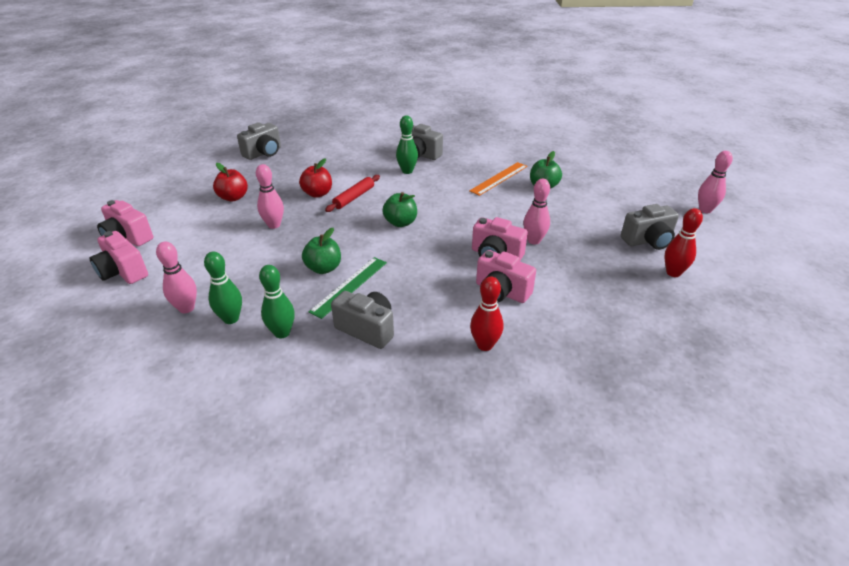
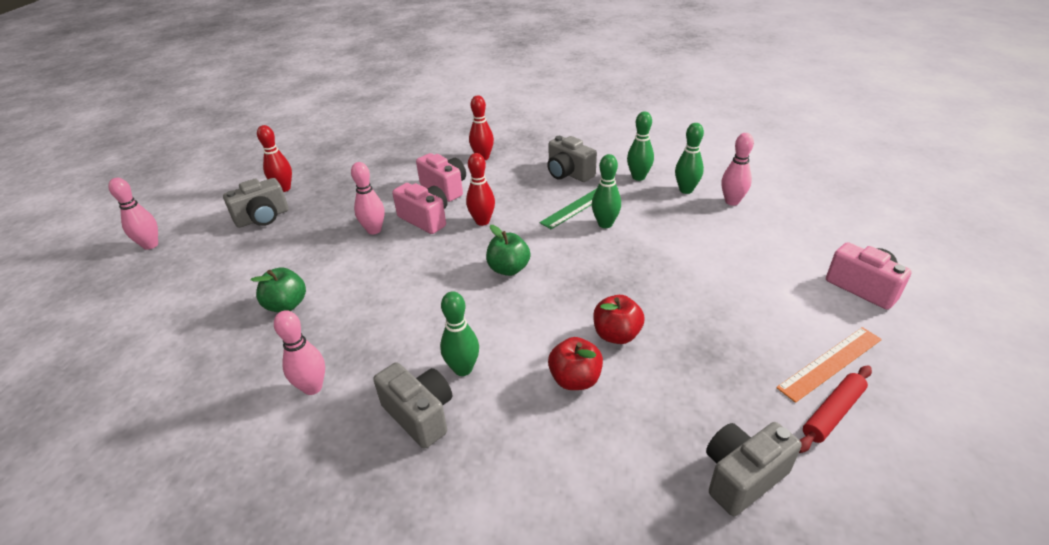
camera: 165 degrees left, 0 degrees up
(123, 272) = (827, 242): pink camera -> none
(233, 197) = (751, 344): red apple -> red apple (575, 379)
(274, 225) = (672, 284): pink bowling pin -> pink bowling pin (312, 387)
(323, 268) = (605, 224): green apple -> green bowling pin
(354, 197) = (561, 319): red rolling pin -> red rolling pin (832, 413)
(441, 259) = (482, 221): none -> red bowling pin
(499, 178) = (332, 330): orange ruler -> orange ruler (830, 363)
(648, 241) = (263, 218): grey camera -> grey camera turned 150 degrees clockwise

